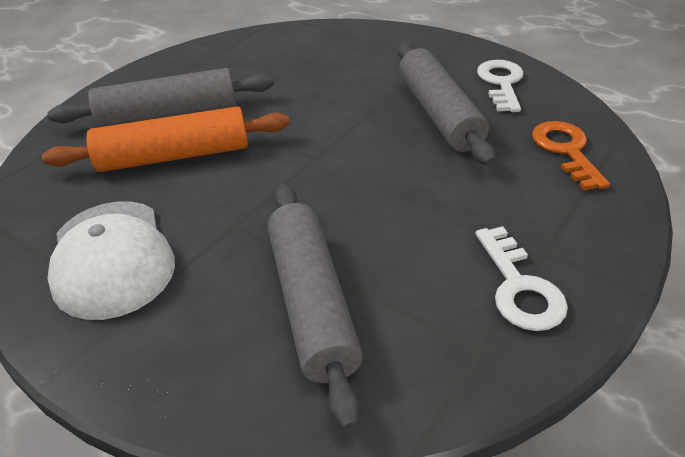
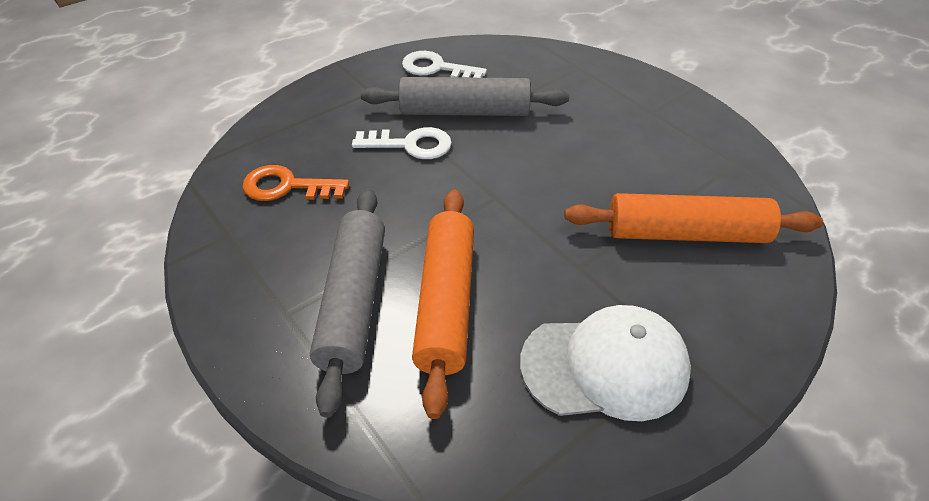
camera: 75 degrees left, 5 degrees up
(312, 303) = (686, 233): grey rolling pin -> orange rolling pin
(519, 287) = (684, 132): white key -> white key (411, 145)
(566, 150) = (545, 69): orange key -> orange key (287, 186)

